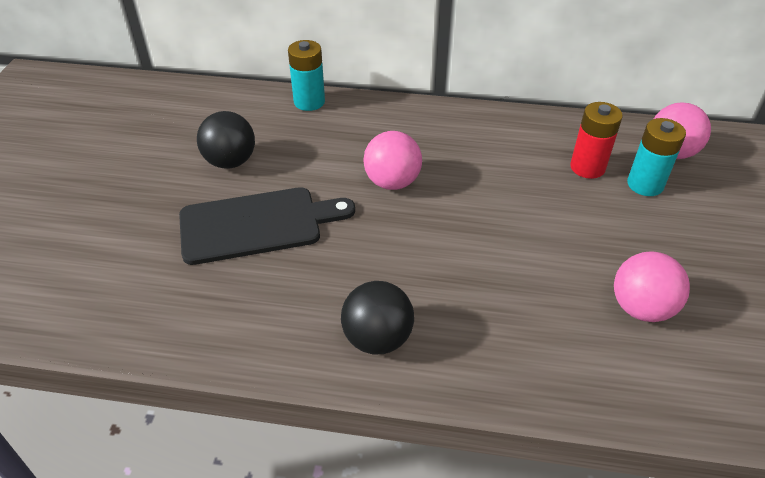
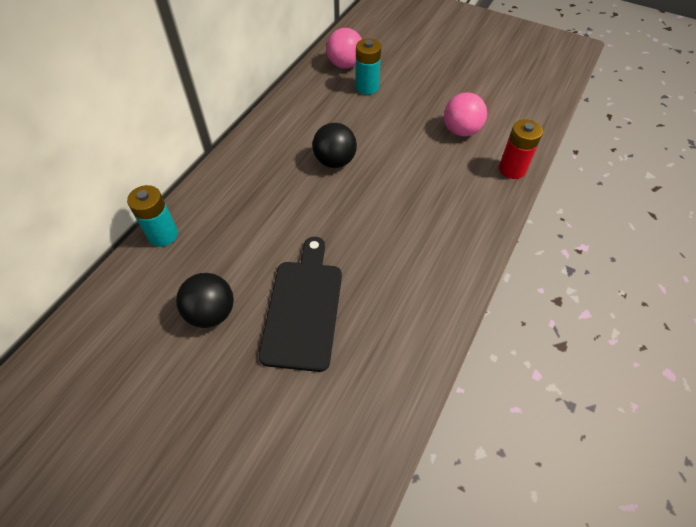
camera: 70 degrees left, 10 degrees up
(377, 338) = (444, 260): black ball -> black ball (335, 161)
(392, 182) = (299, 208): pink ball -> none
(587, 167) = (338, 105): red battery -> red battery (512, 169)

